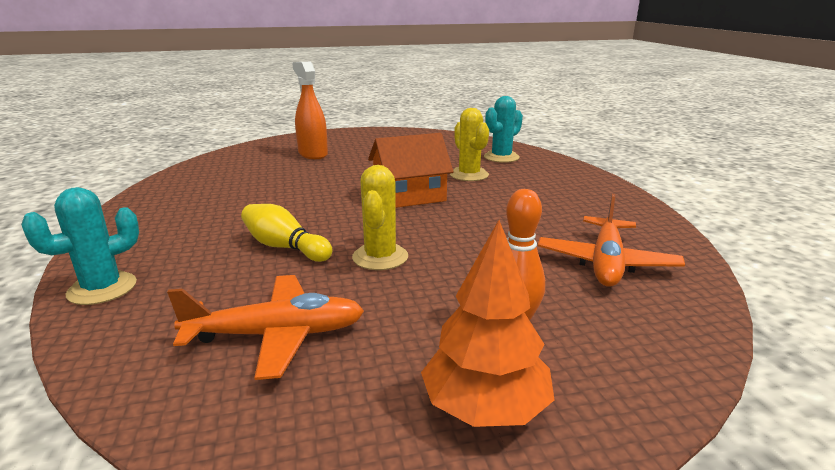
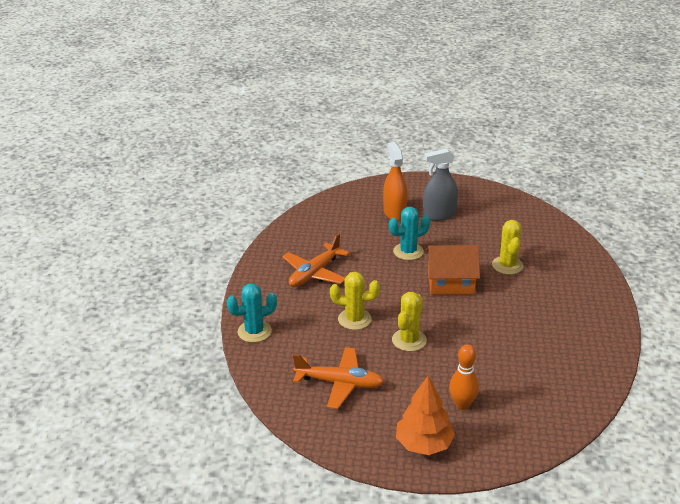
camera: 20 degrees right, 10 degrees up
(285, 247) = (354, 319): yellow bowling pin -> yellow cactus
(366, 150) = (439, 215): none -> grey spray bottle
(501, 157) = (548, 245): turquoise cactus -> turquoise cactus (408, 251)
(606, 263) = (546, 376): orange plane -> orange plane (314, 273)

